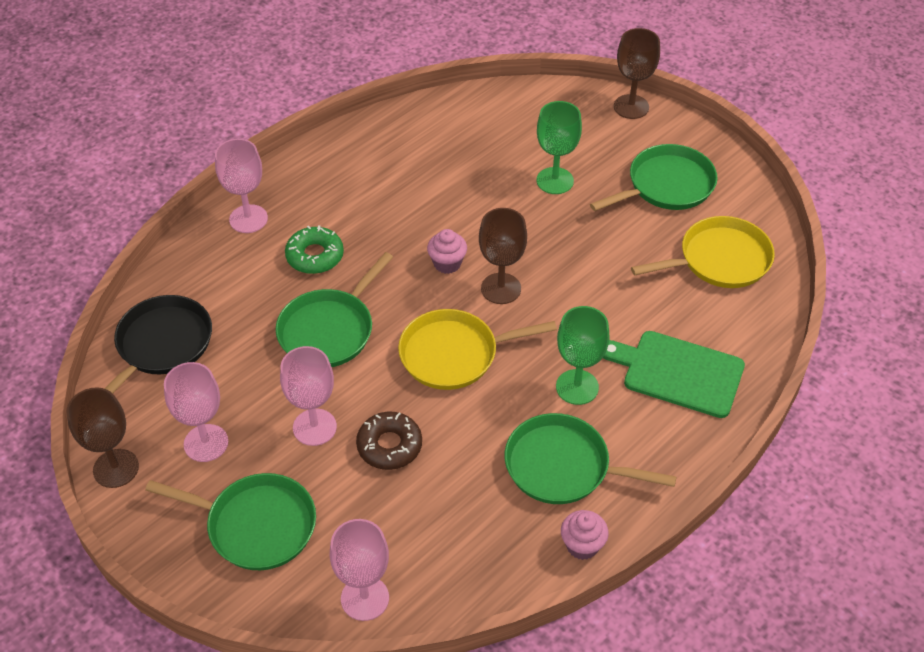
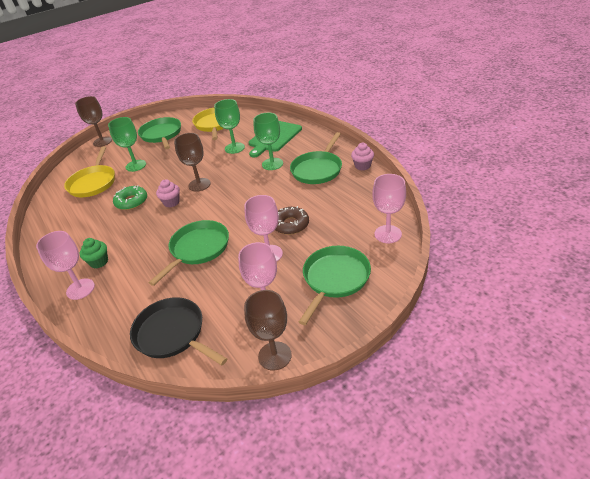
camera: 75 degrees left, 10 degrees down
(302, 219) = (99, 262): none -> green cupcake
(315, 256) = (134, 255): green donut -> green donut (131, 202)
(329, 330) = (198, 249): green pan -> green pan turned 105 degrees counterclockwise
(454, 354) = (236, 201): yellow pan -> yellow pan (93, 183)
(629, 314) = (234, 148): none -> green goblet

